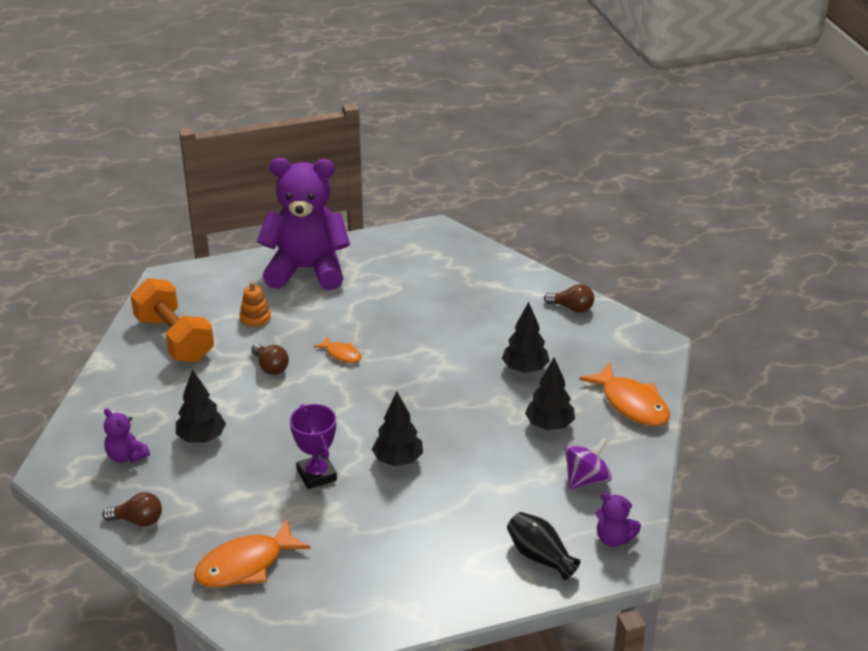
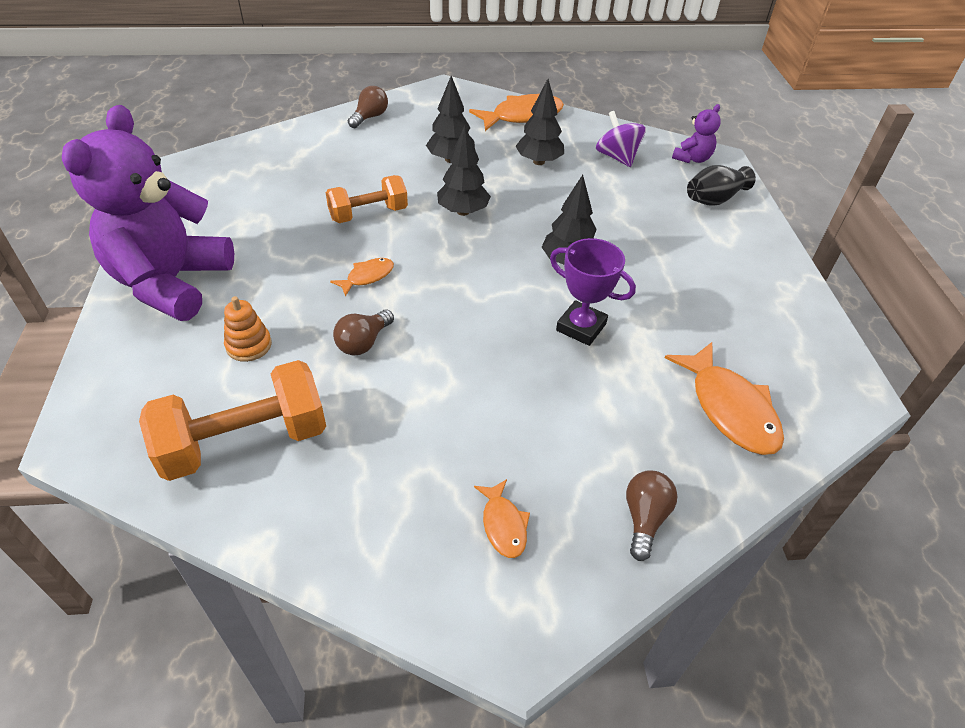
camera: 80 degrees left, 10 degrees up
(126, 456) = (503, 525): purple teddy bear -> orange fish
(201, 438) = (486, 429): black tree -> black tree (463, 211)
(270, 367) = (363, 342): brown light bulb -> brown light bulb turned 150 degrees clockwise
(316, 475) = (581, 327): purple trophy -> purple trophy turned 45 degrees clockwise
(421, 338) = (368, 214): none -> orange dumbbell

